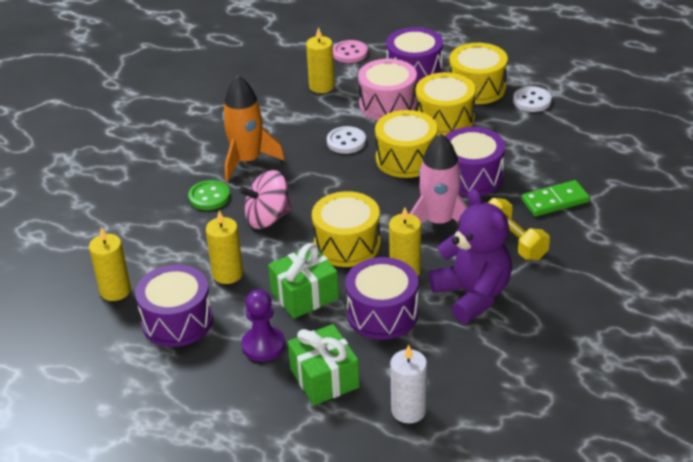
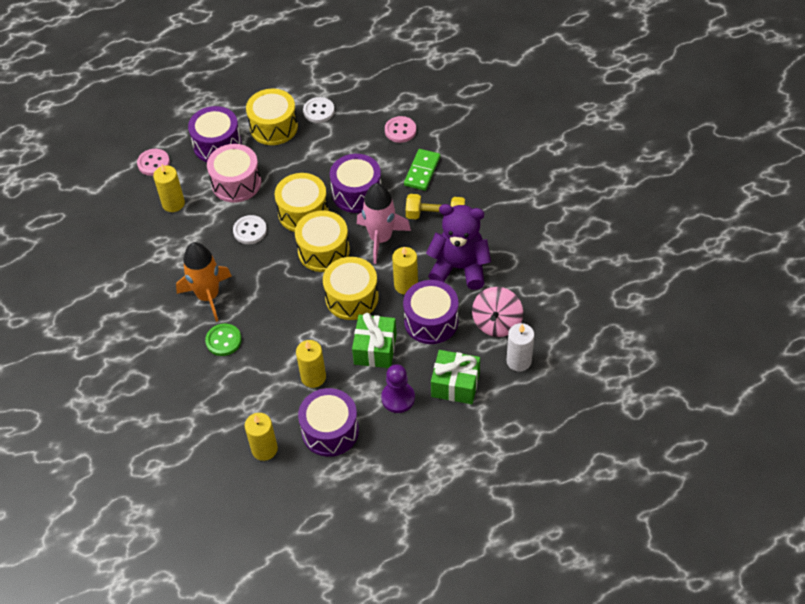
camera: 50 degrees left, 15 degrees up
(267, 218) = (281, 322): pink spinning top -> pink spinning top (496, 323)
(444, 119) = (286, 166): yellow drum -> yellow drum (323, 251)
(583, 159) = (400, 130): none -> pink button

